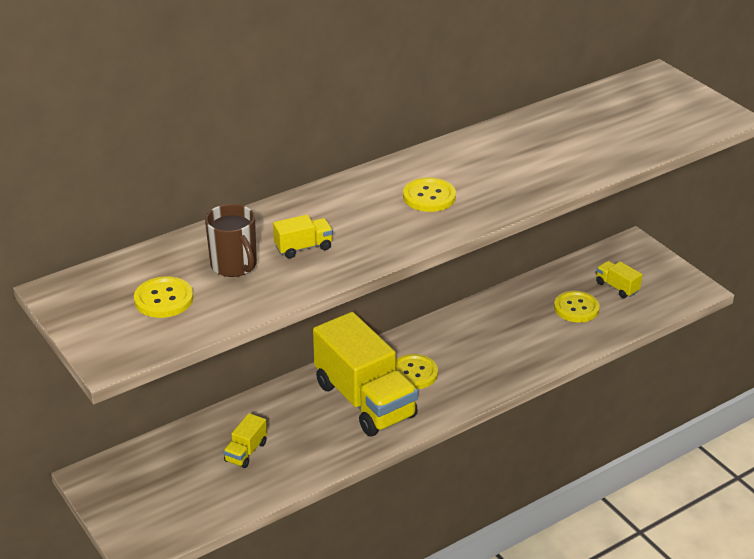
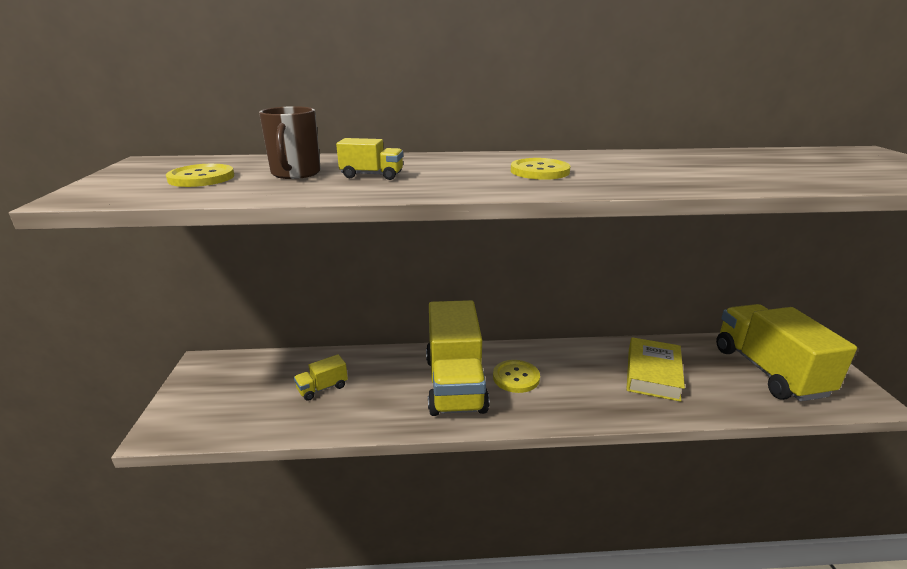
camera: 30 degrees right, 10 degrees down
(527, 325) = (653, 374): none -> yellow book
(576, 308) = (714, 375): yellow button -> none
(617, 287) = (768, 371): yellow truck -> yellow truck, size x2.42

